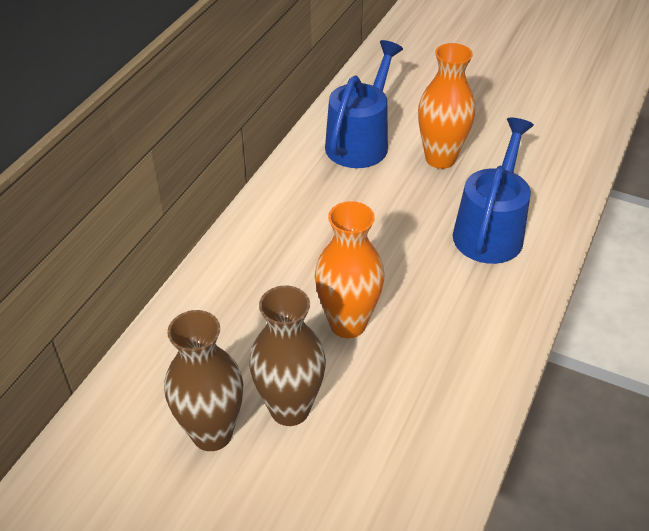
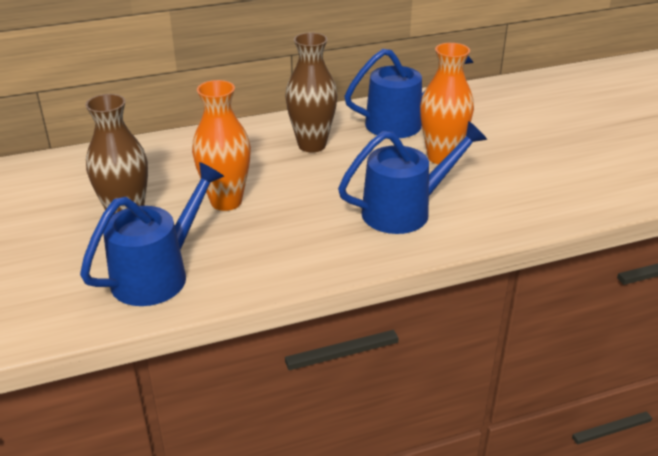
camera: 45 degrees right, 10 degrees down
(212, 433) = (75, 202): brown vase -> brown vase (312, 145)
(410, 440) = (158, 274): none -> blue watering can

